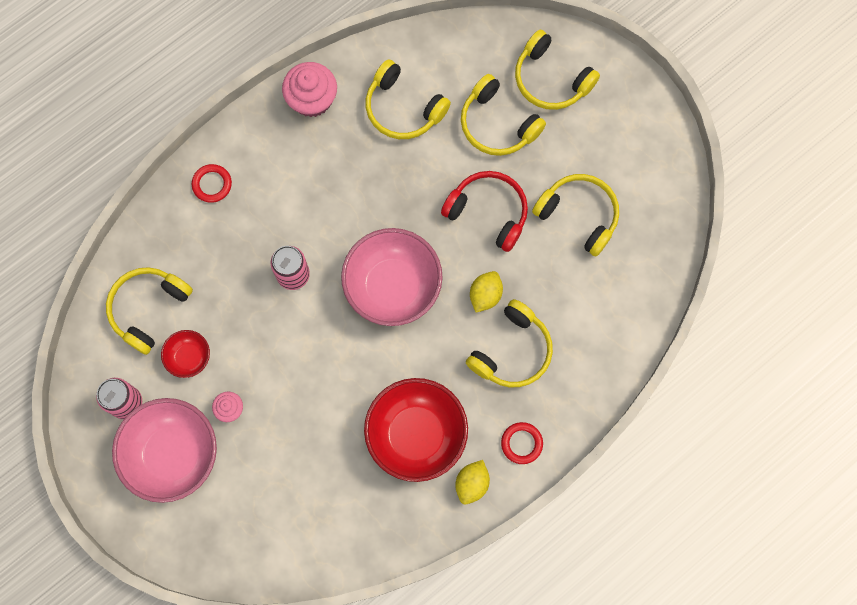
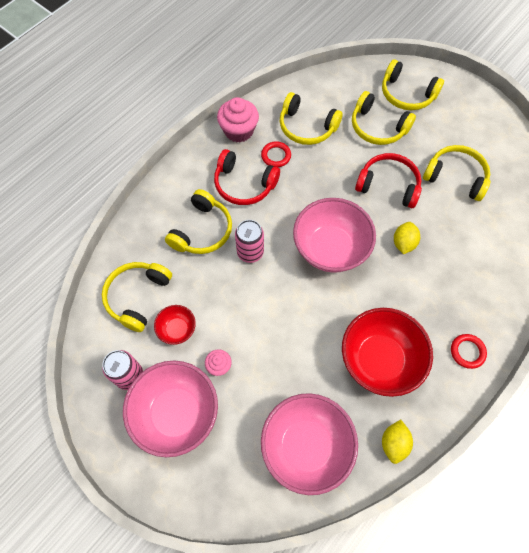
camera: 10 degrees left, 10 degrees down
(212, 184) = (174, 198): red ring -> red ring (276, 156)
(303, 180) = (244, 185): none -> red headphones
(309, 516) = (306, 446): none -> pink bowl
(472, 483) = (437, 392): yellow lemon -> yellow lemon (394, 443)
(512, 351) = (437, 281): yellow headphones -> yellow headphones (202, 231)

